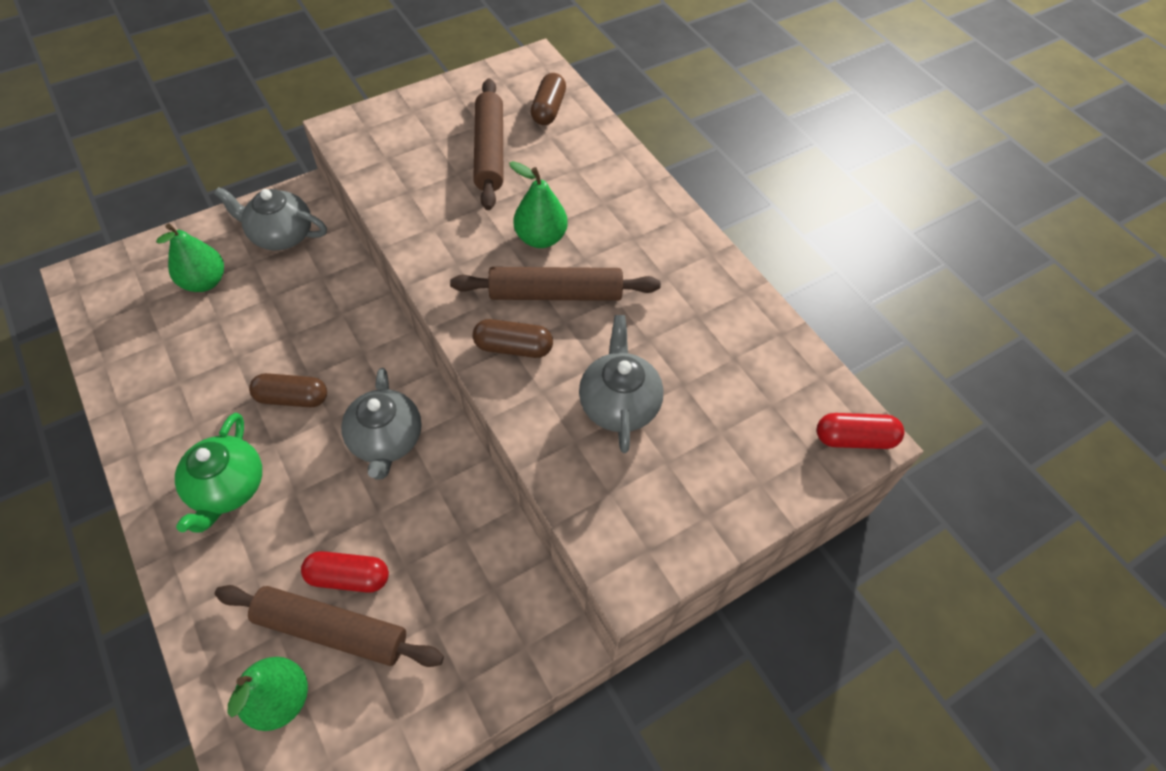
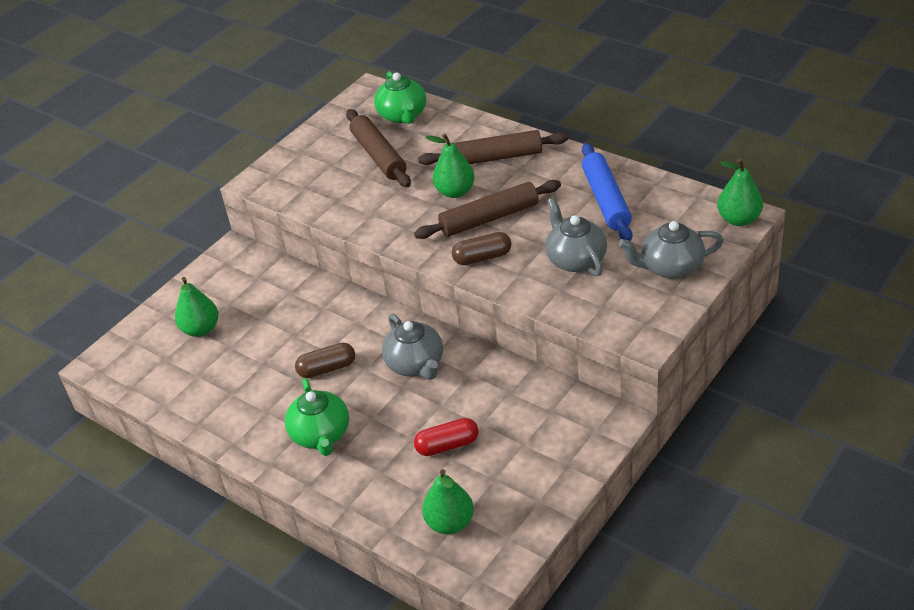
camera: 15 degrees left, 15 degrees down
(281, 235) = (237, 279): grey teapot -> grey teapot (671, 267)
(332, 630) = (457, 476): brown rolling pin -> brown rolling pin (494, 158)
(548, 109) = (403, 115): brown capsule -> green teapot
(706, 330) = (606, 200): none -> blue rolling pin
(854, 439) = (738, 219): red capsule -> green pear

